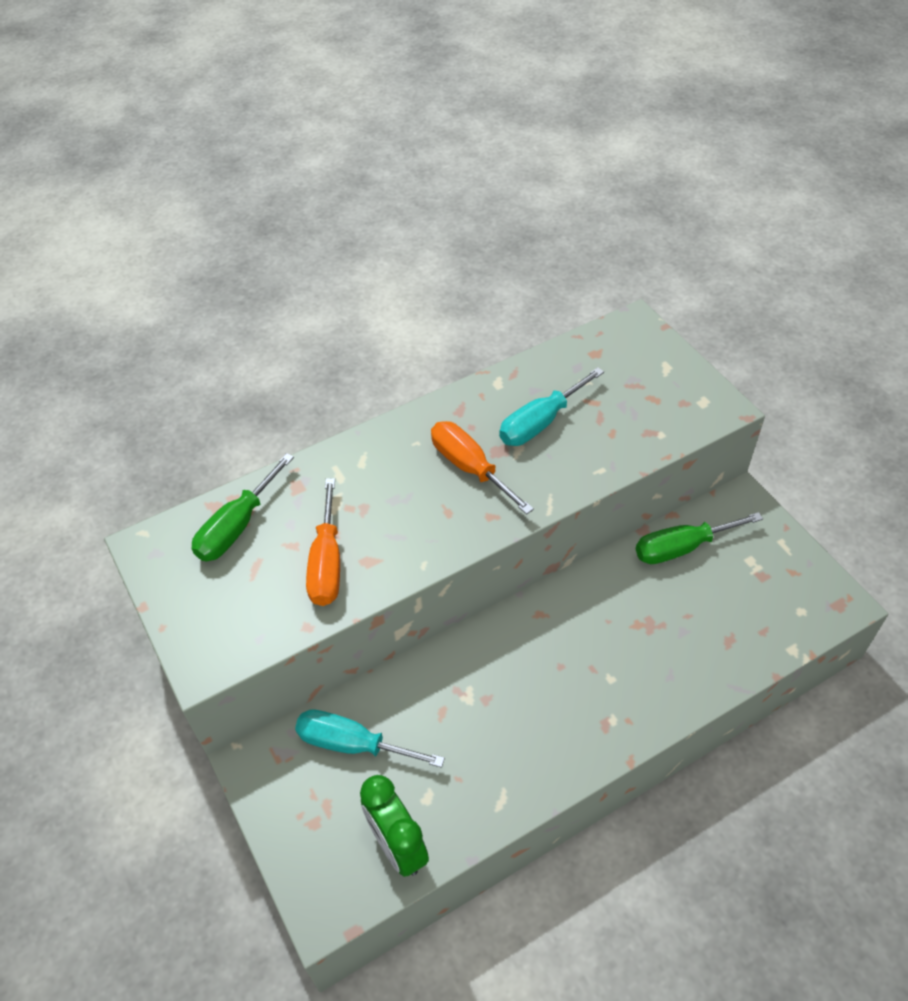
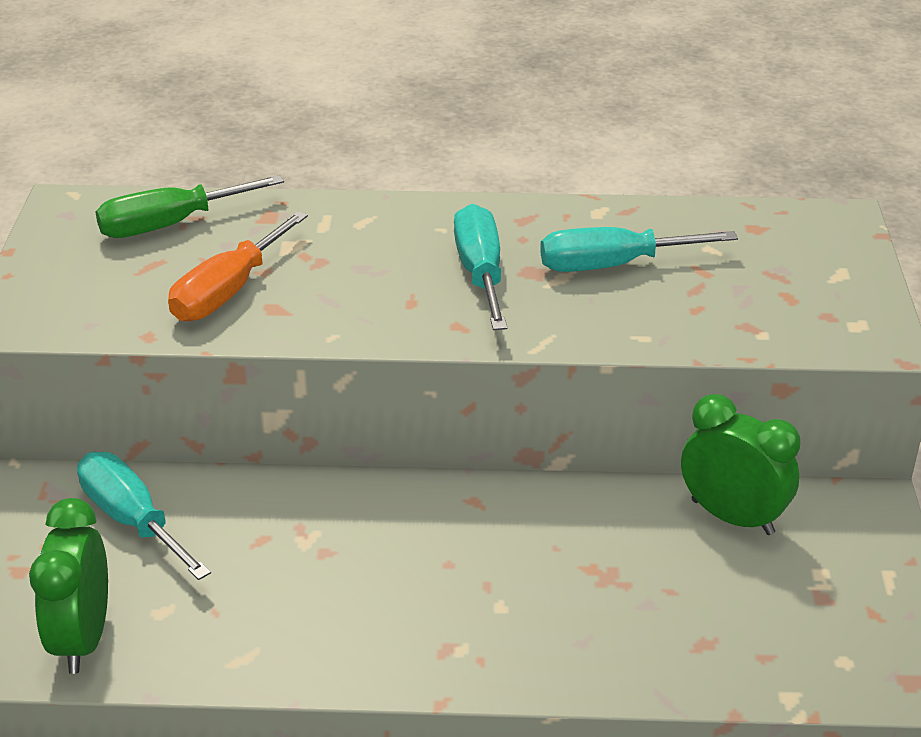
camera: 30 degrees right, 15 degrees down
(470, 467) = (480, 273): orange screwdriver -> turquoise screwdriver
(681, 547) = (732, 517): green screwdriver -> green clock

